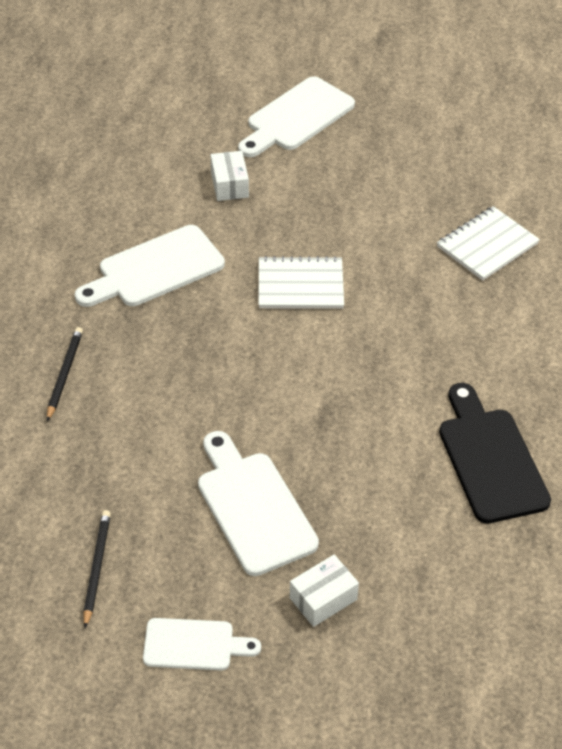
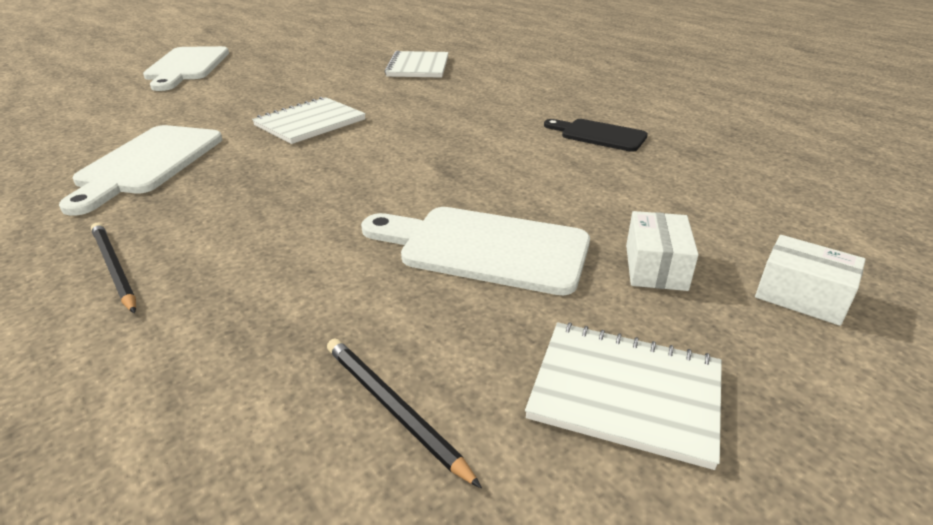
camera: 45 degrees left, 15 degrees down
(194, 645) = (625, 393): white cutting board -> white notebook
(229, 185) = (167, 104): white box -> white box (801, 296)
(490, 459) = (599, 135): black cutting board -> black cutting board, size x0.62

